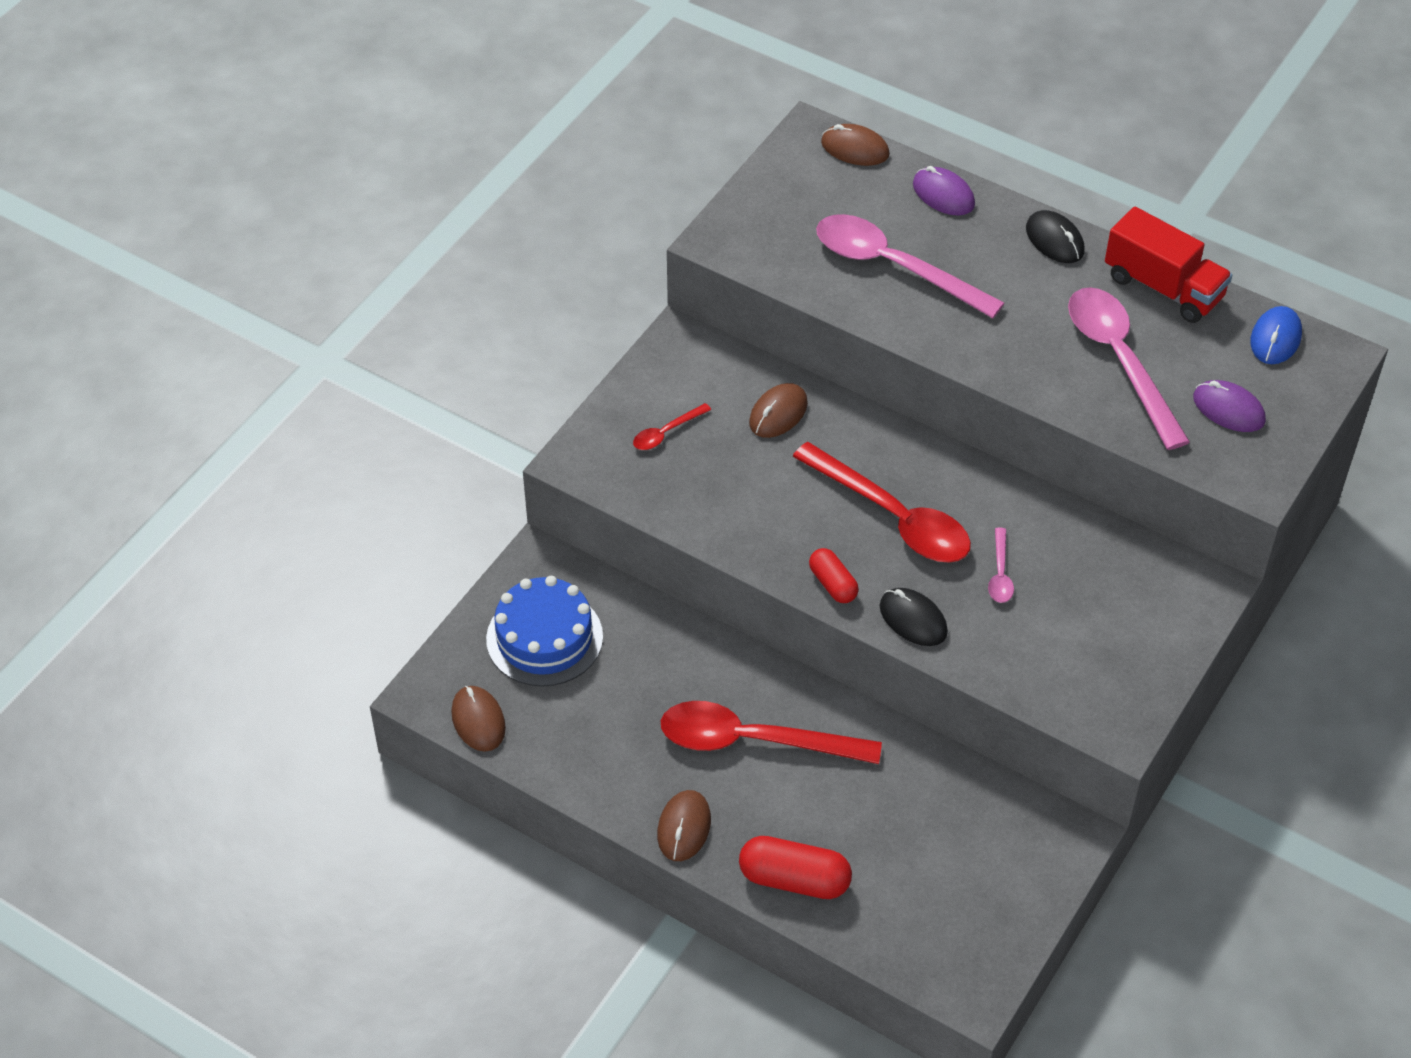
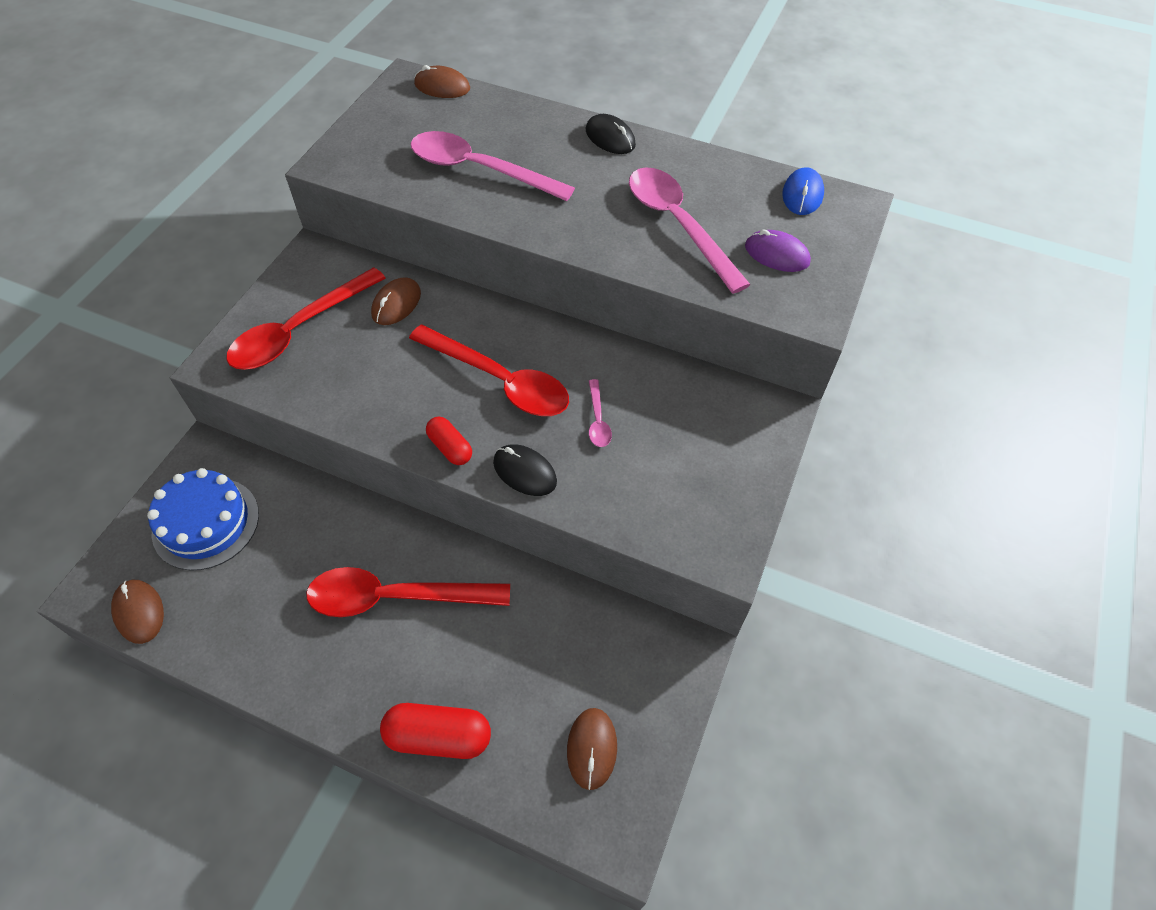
camera: 10 degrees left, 5 degrees up
(666, 432) = (299, 330): red spoon -> red spoon, size x2.26
(684, 827) = (331, 696): brown mouse -> brown mouse (592, 748)
(943, 194) = (516, 113): purple mouse -> none
(1163, 287) = (703, 165): red truck -> none

